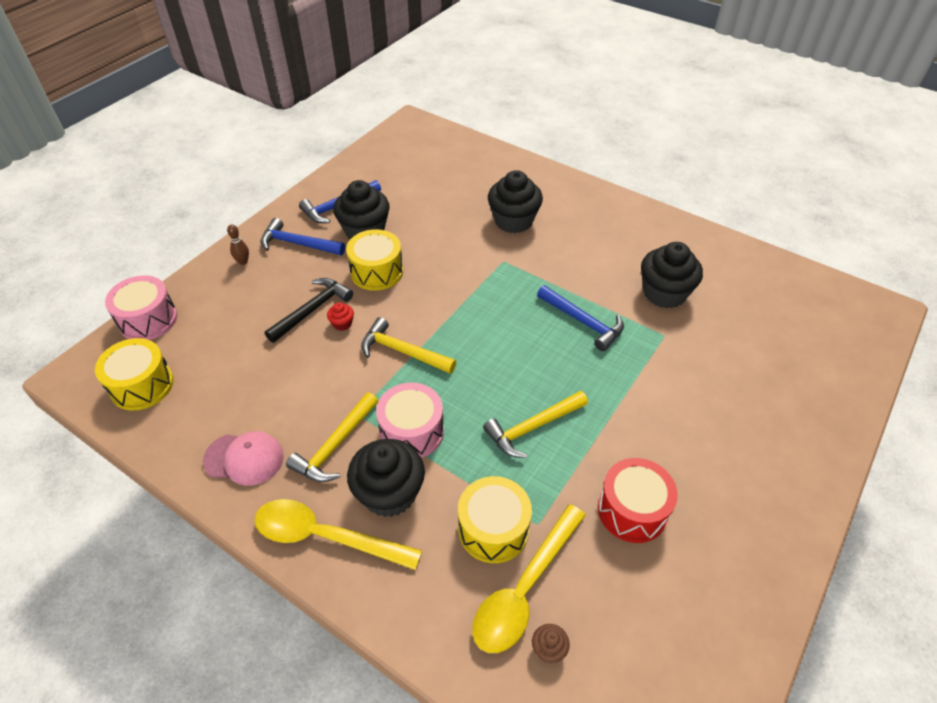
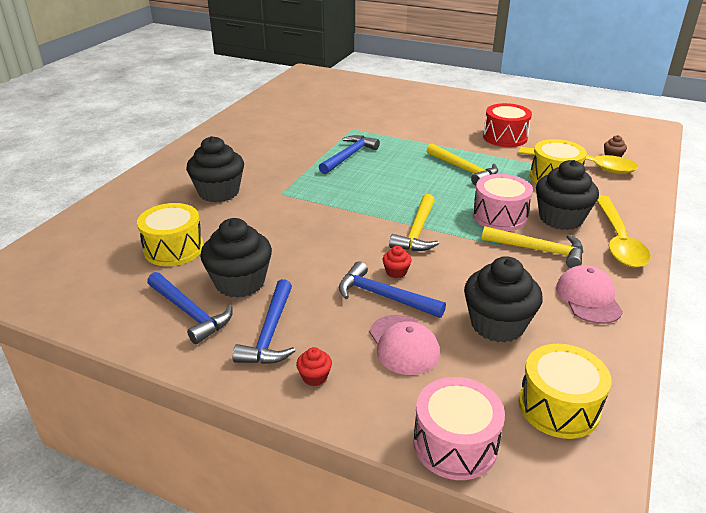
camera: 100 degrees left, 15 degrees down
(243, 262) = (314, 377): brown bowling pin -> red cupcake
(250, 312) = (403, 345): none -> pink cap
(312, 310) = (383, 296): black hammer -> blue hammer
(377, 271) = (311, 263): yellow drum -> yellow drum (174, 249)
(664, 293) = (307, 128): black cupcake -> black cupcake (497, 324)

